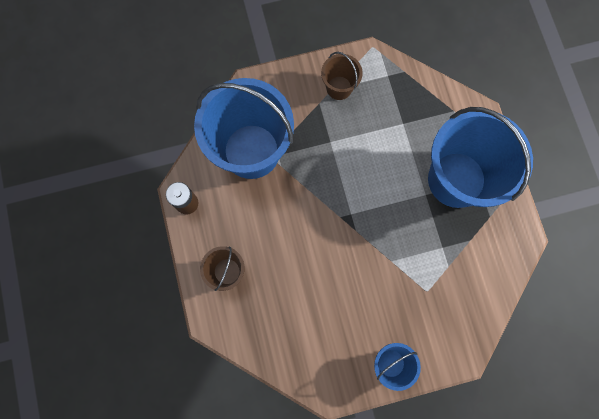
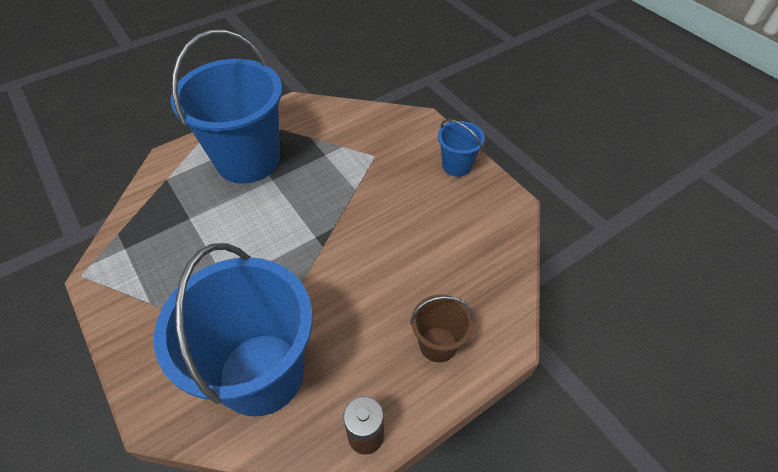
camera: 110 degrees left, 25 degrees down
(339, 88) = (147, 296): brown bucket -> none

